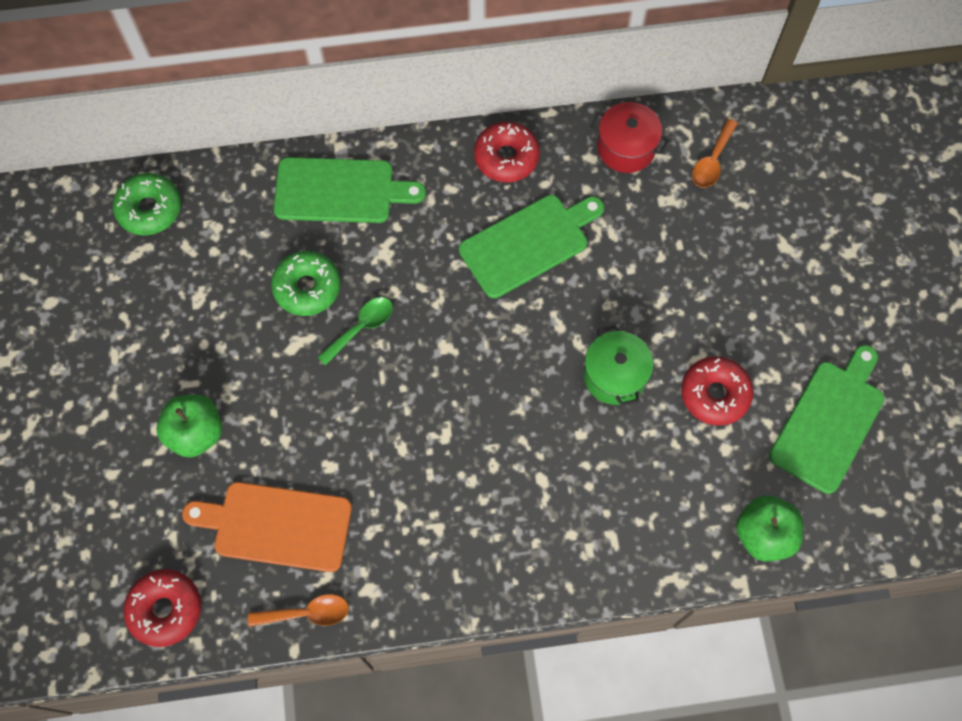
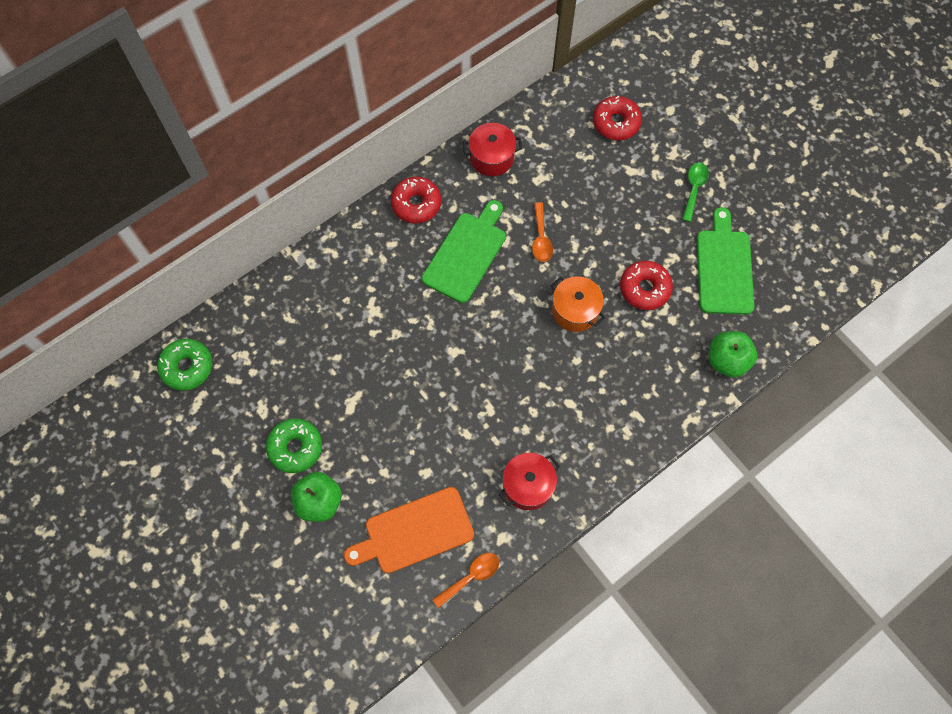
camera: 30 degrees left, 0 degrees up
(165, 609) = (374, 630): red donut -> red donut (616, 123)
(307, 288) = (335, 362): green donut -> green donut (295, 448)
(340, 191) = (316, 284): green cutting board -> none
(361, 328) = (389, 369): green spoon -> green spoon (694, 189)
(434, 547) = (528, 486): none -> red pot
(614, 376) = (575, 311): green pot -> orange pot
(712, 161) = (552, 138): orange spoon -> orange spoon (541, 238)

